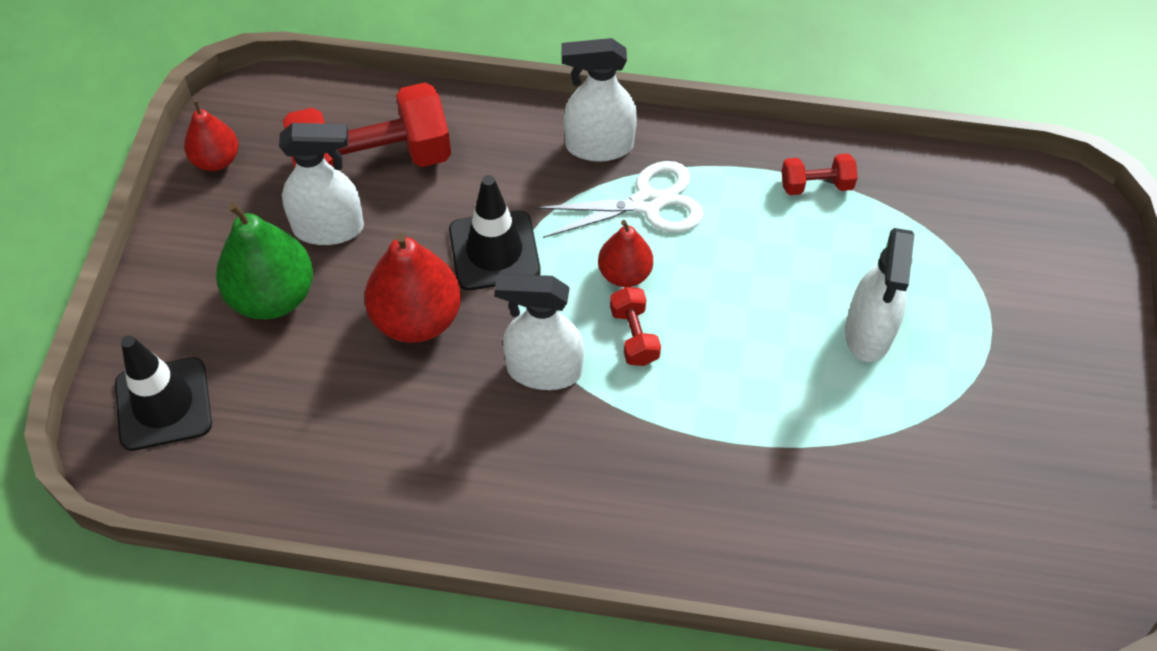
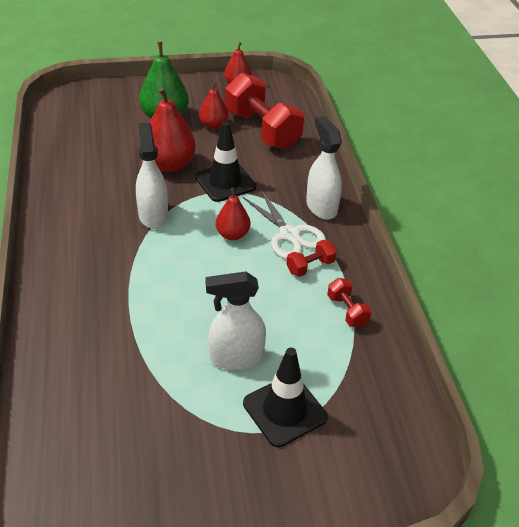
camera: 70 degrees right, 15 degrees down
(163, 404) = (93, 102): black traffic cone -> black traffic cone (284, 410)
(329, 228) = (213, 125): white spray bottle -> red pear
(634, 336) = (190, 246): red dumbbell -> red dumbbell (310, 266)

